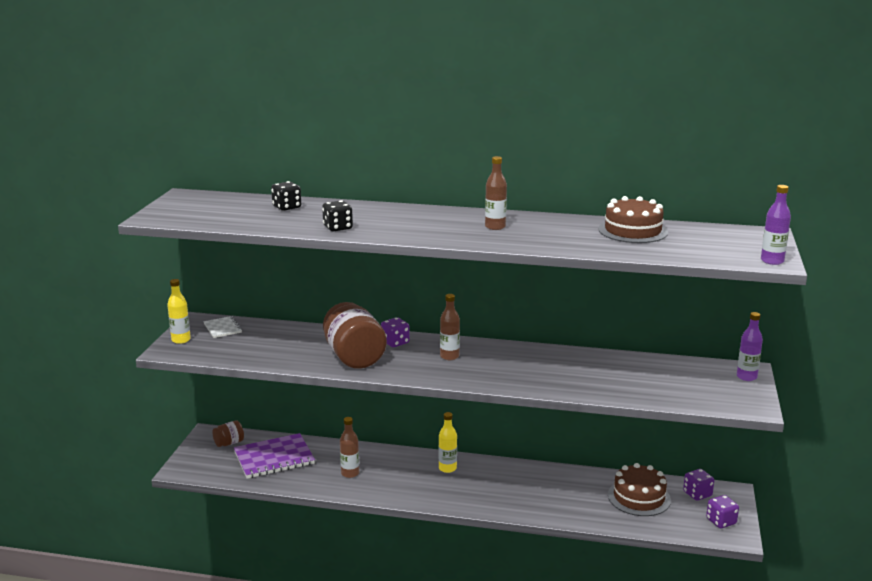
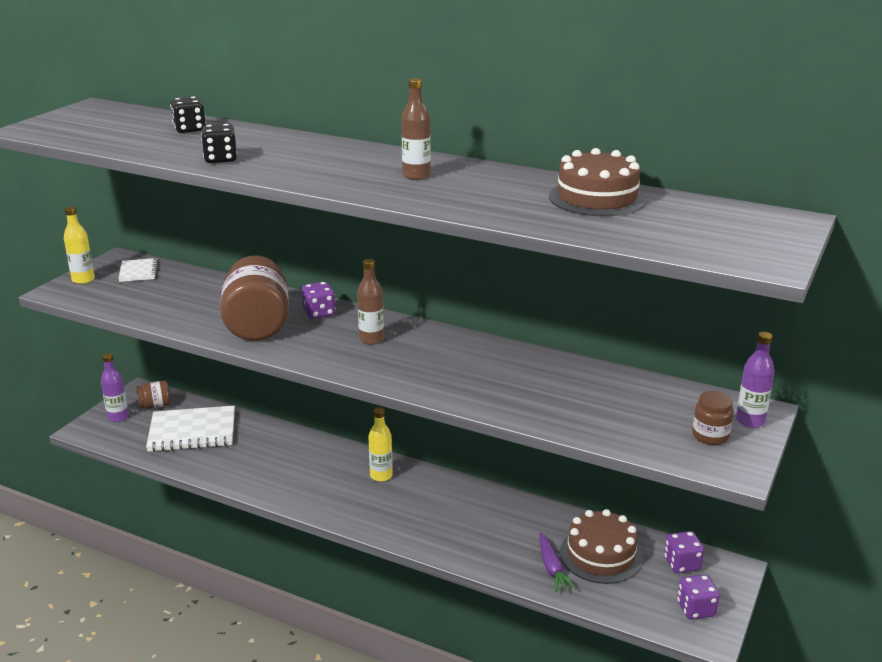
camera: 15 degrees right, 5 degrees up
(274, 458) = (192, 431): purple notebook -> white notebook
(350, 473) = (265, 464): brown bottle -> none
(609, 511) = (552, 568): none -> purple carrot
(727, 390) = (710, 436): none -> brown jar
(772, 261) = (766, 261): purple bottle -> purple bottle (118, 417)

